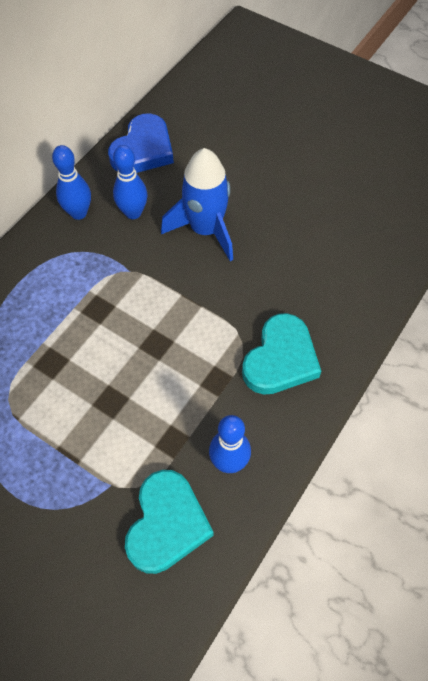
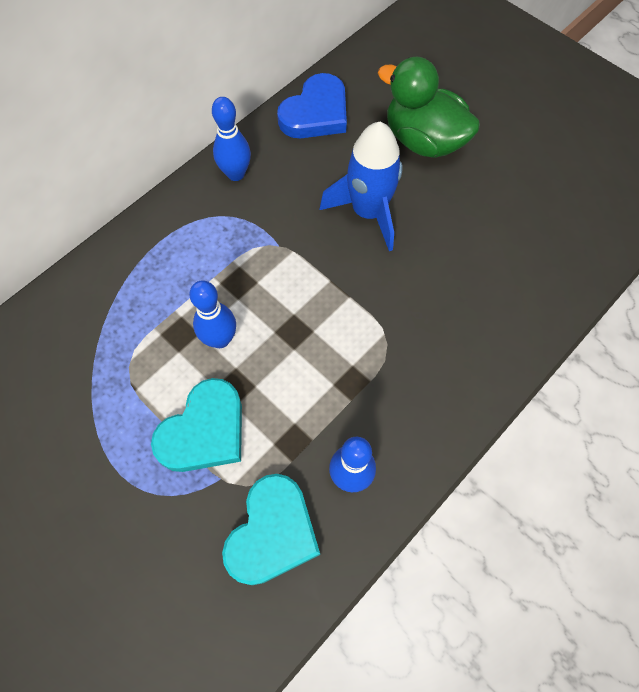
camera: 10 degrees right, 5 degrees up
(133, 213) = (293, 182): blue bowling pin -> blue bowling pin (220, 339)
(244, 161) = (423, 141): none -> green duck
(280, 359) = (426, 370): turquoise heart -> turquoise heart (204, 431)

